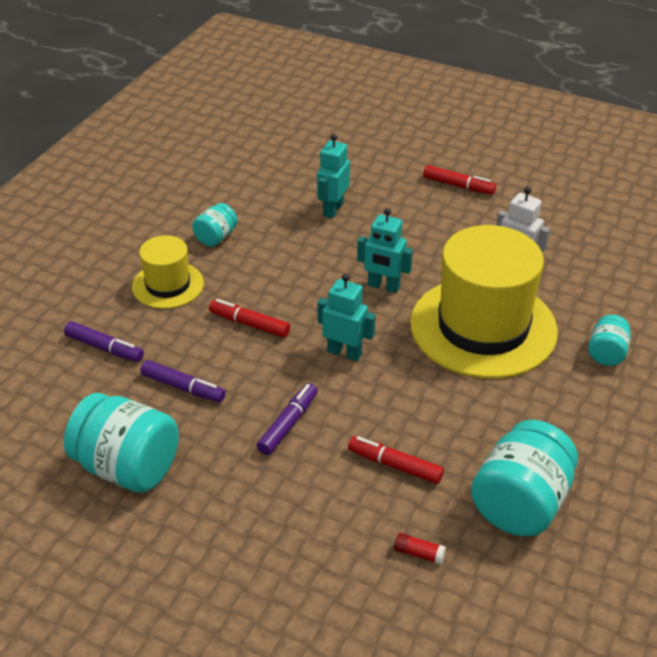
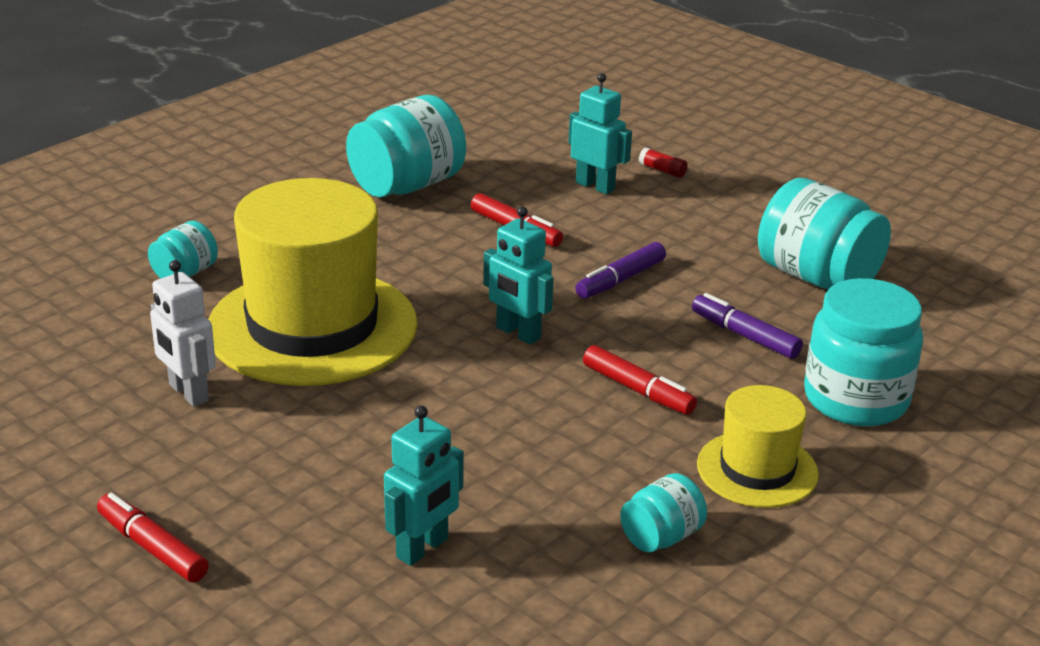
camera: 165 degrees left, 10 degrees down
(104, 348) = (855, 399): purple marker -> turquoise jar
(383, 286) = (414, 401): turquoise robot -> turquoise robot (595, 186)
(419, 553) = (529, 175): red glue stick -> red glue stick (662, 170)

